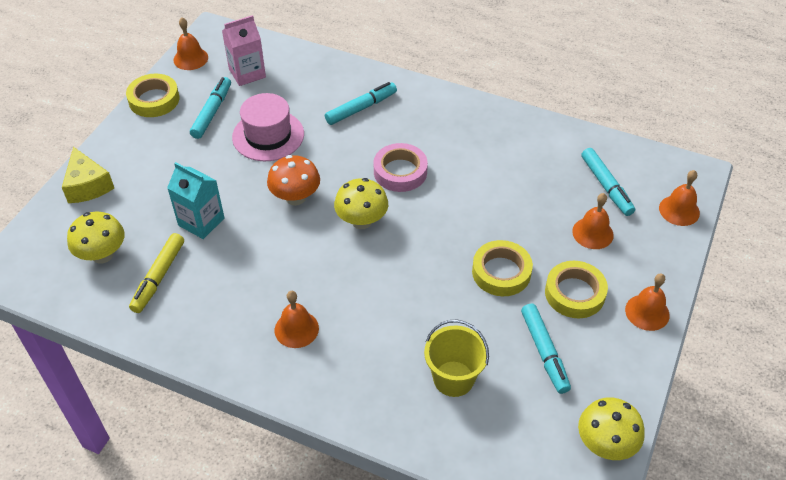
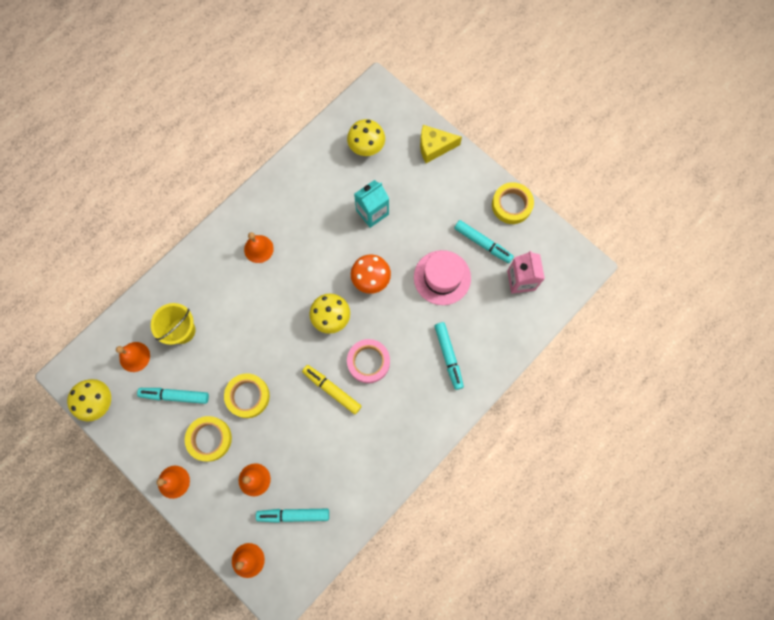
camera: 110 degrees right, 25 degrees up
(158, 277) = (334, 177): yellow marker -> yellow marker (332, 390)
(190, 58) = (554, 241): orange bell -> orange bell (134, 356)

